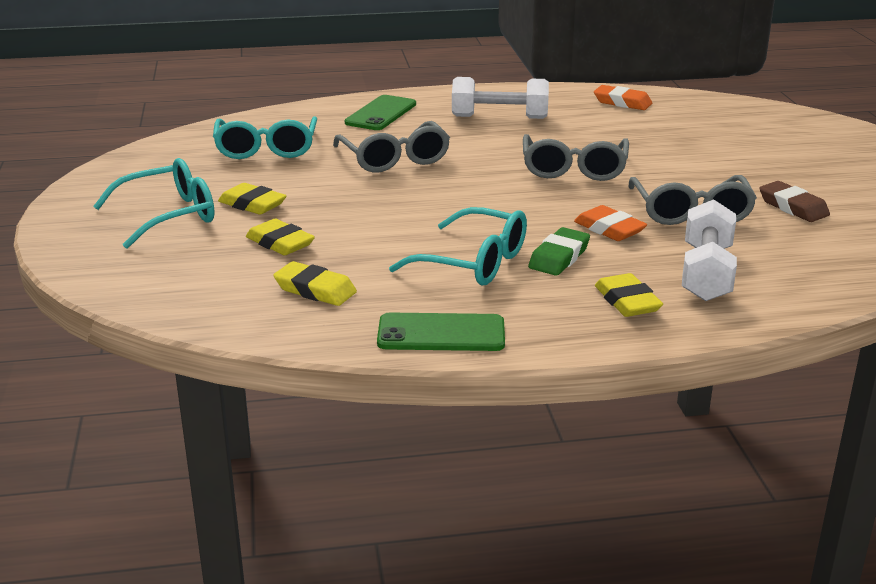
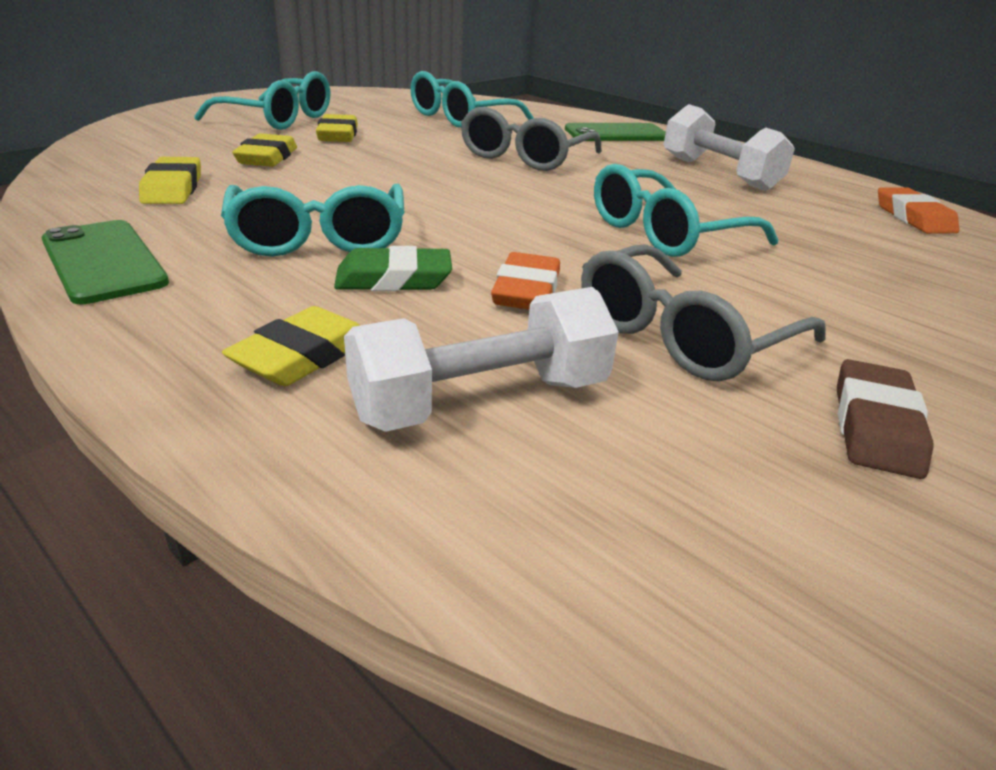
camera: 50 degrees right, 5 degrees up
(574, 169) = (665, 233): grey glasses -> turquoise glasses

